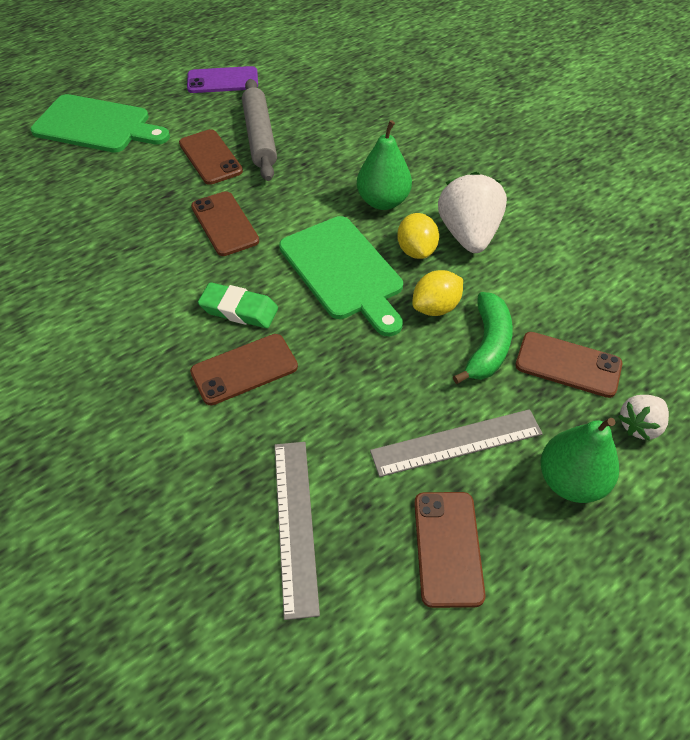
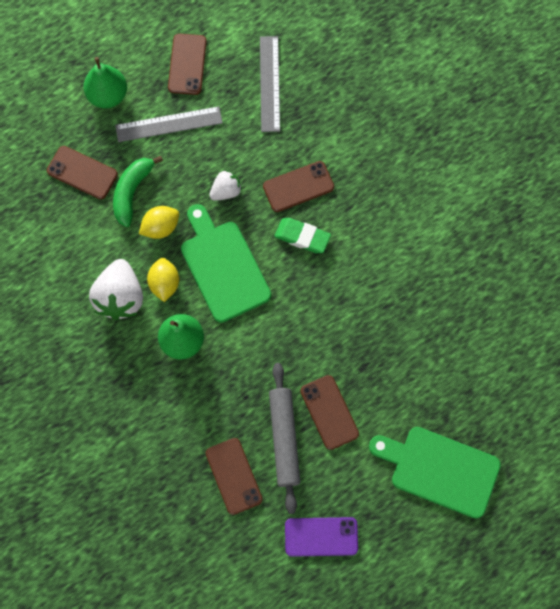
camera: 175 degrees left, 20 degrees up
(224, 224) = (314, 326): brown phone -> brown phone (233, 476)
(639, 425) = (53, 126): white strawberry -> white strawberry (226, 191)

